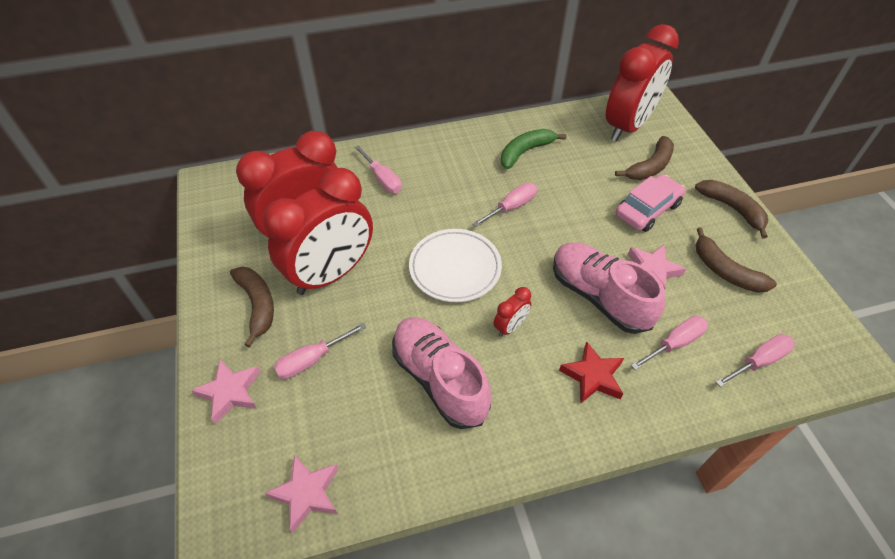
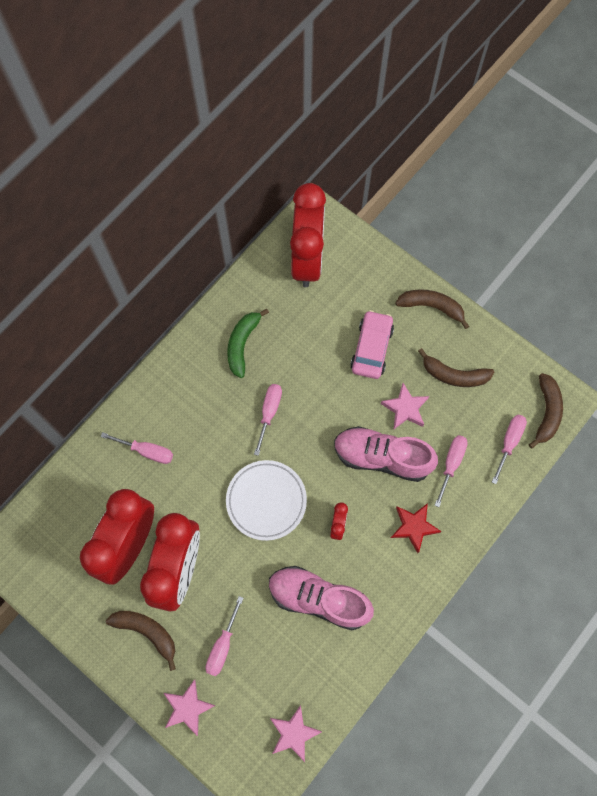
camera: 35 degrees left, 20 degrees up
(650, 167) = (349, 298): brown banana -> brown banana (546, 412)

